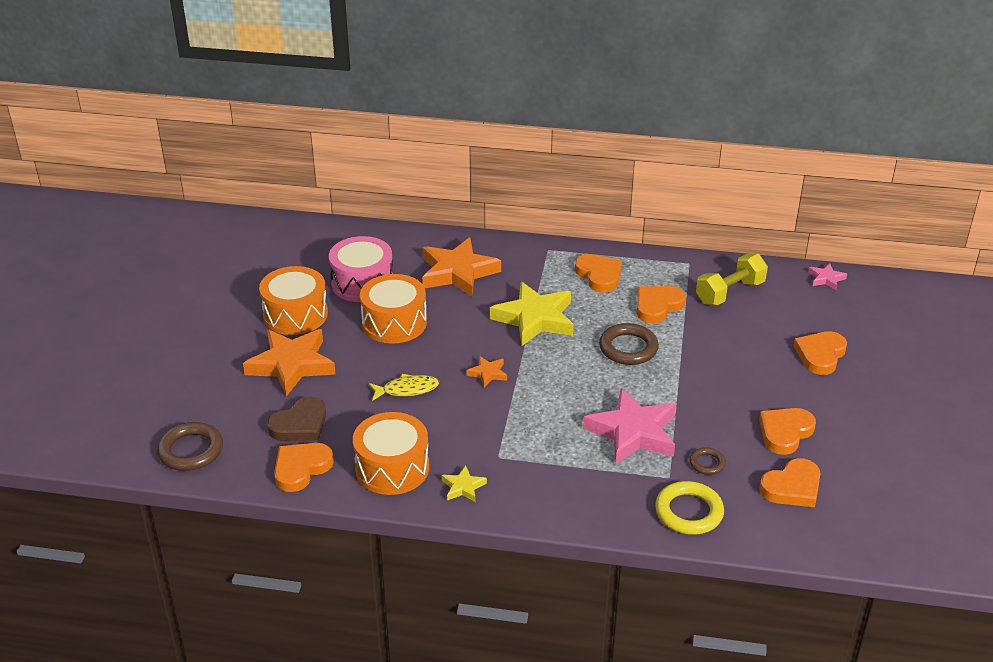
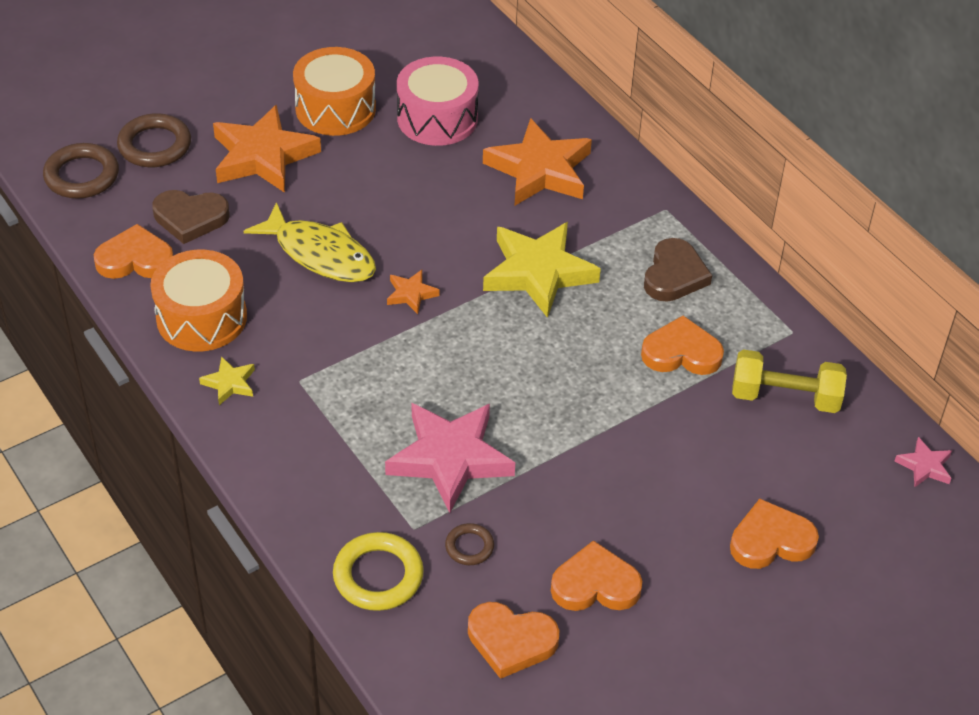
camera: 45 degrees right, 10 degrees up
(394, 323) = (406, 180): orange drum -> none
(407, 389) = (320, 254): yellow fish -> yellow fish, size x1.64
(599, 275) = (674, 275): orange heart -> brown heart
(628, 348) = (580, 373): brown ring -> brown ring (155, 145)

